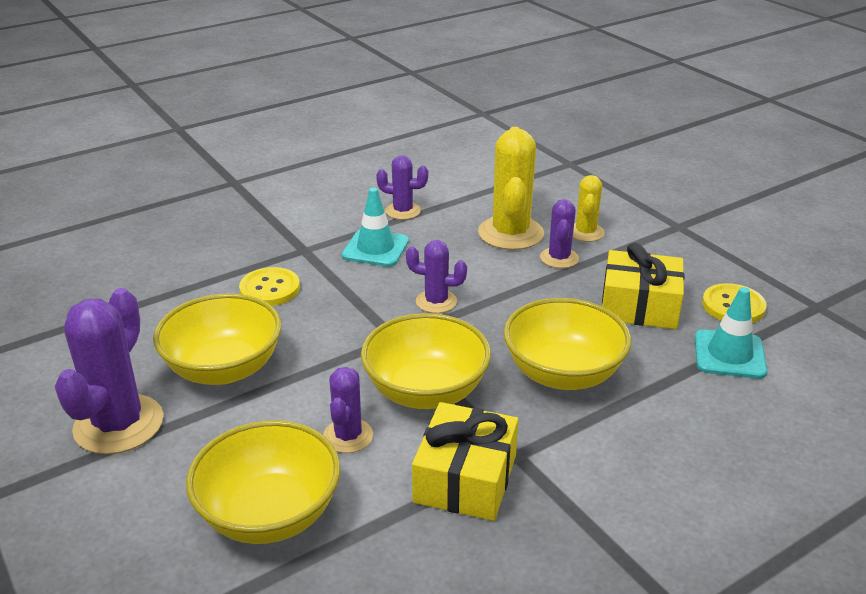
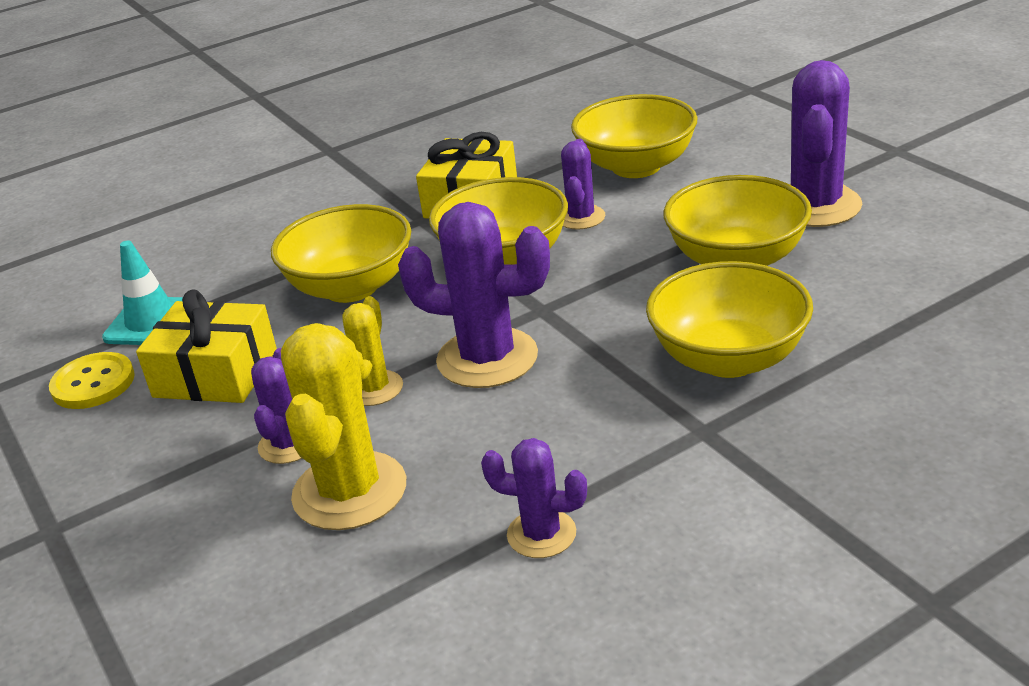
camera: 175 degrees left, 0 degrees up
(270, 289) = (729, 358): yellow button -> yellow bowl
(375, 248) = (583, 441): turquoise traffic cone -> none
(436, 302) = (487, 358): purple cactus -> purple cactus, size x1.78
(585, 232) = (220, 502): yellow cactus -> yellow cactus (374, 388)

